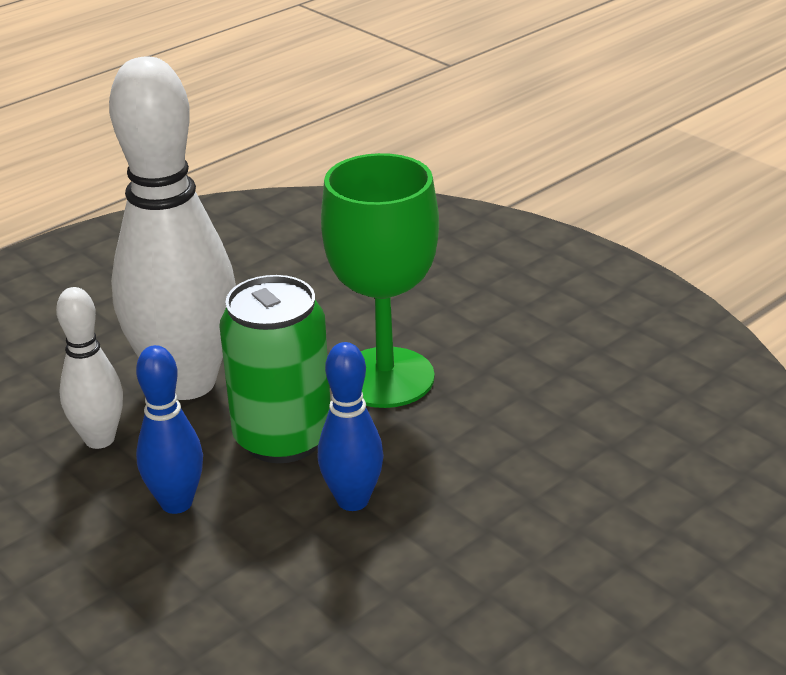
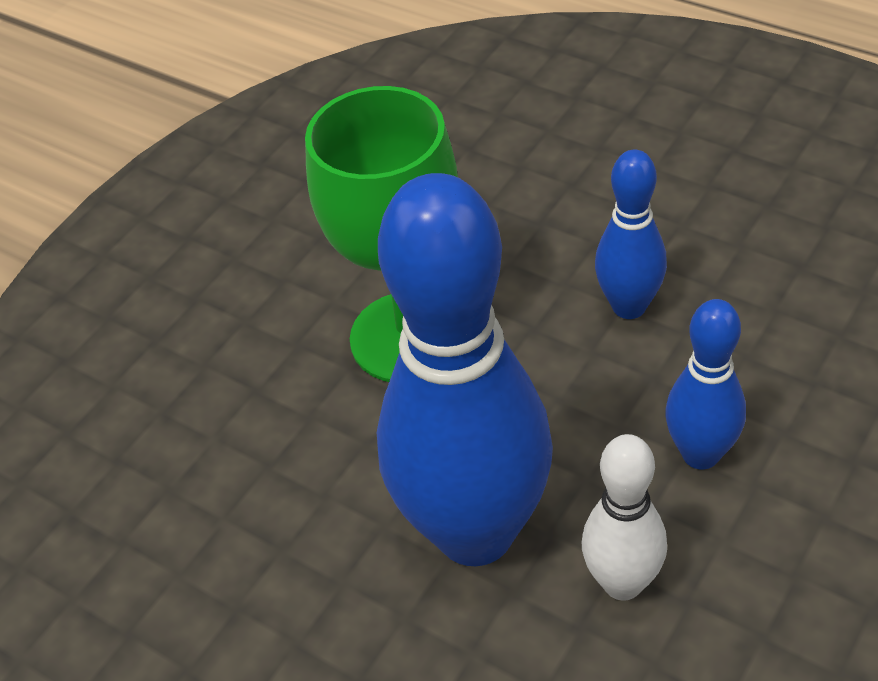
camera: 100 degrees left, 15 degrees up
(187, 382) = (475, 532): white bowling pin -> blue bowling pin
(283, 438) = (551, 396): green can -> none

